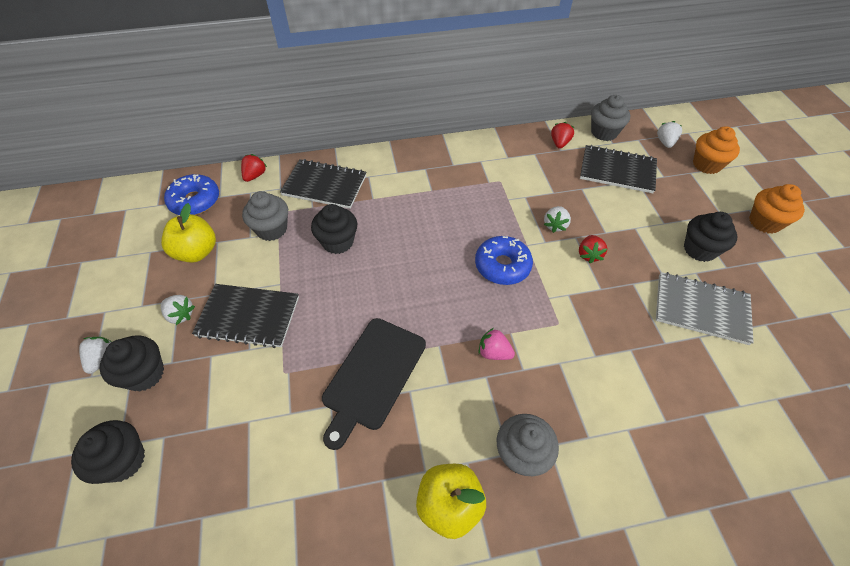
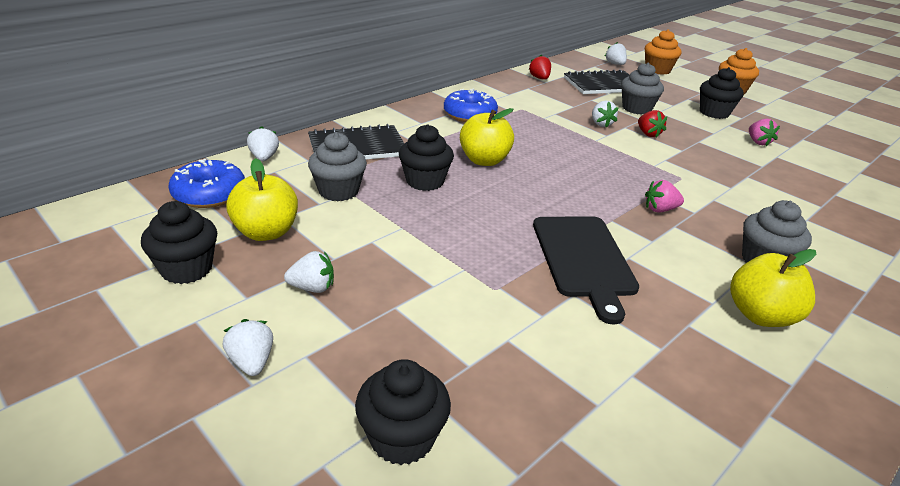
camera: 35 degrees left, 20 degrees down
(145, 374) = (330, 352): black cupcake -> black cupcake (187, 269)
(248, 317) = (399, 262): black notebook -> none
(255, 175) = (264, 157): red strawberry -> white strawberry
(404, 235) = (484, 160): none -> yellow apple
(502, 266) = (594, 157): blue donut -> blue donut (469, 114)
(604, 132) = (565, 66): grey cupcake -> grey cupcake (636, 108)
(701, 309) = (758, 142): grey notebook -> pink strawberry

